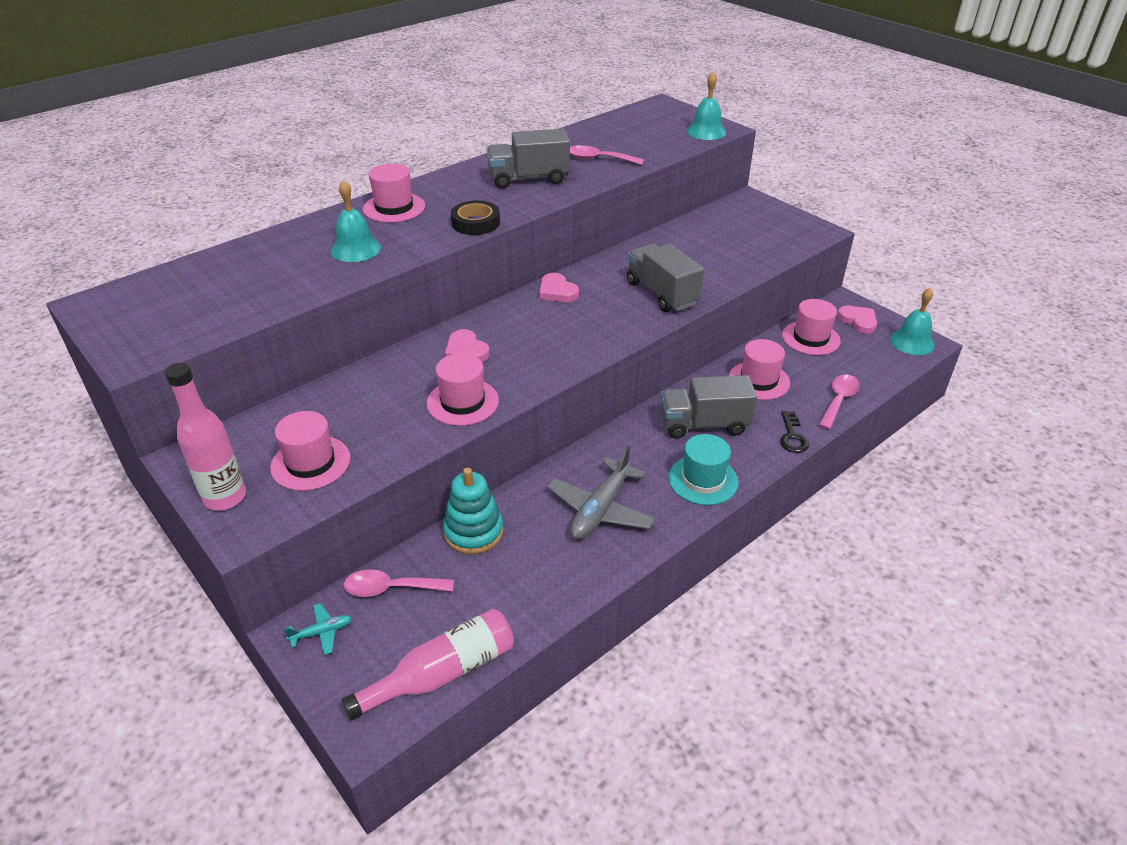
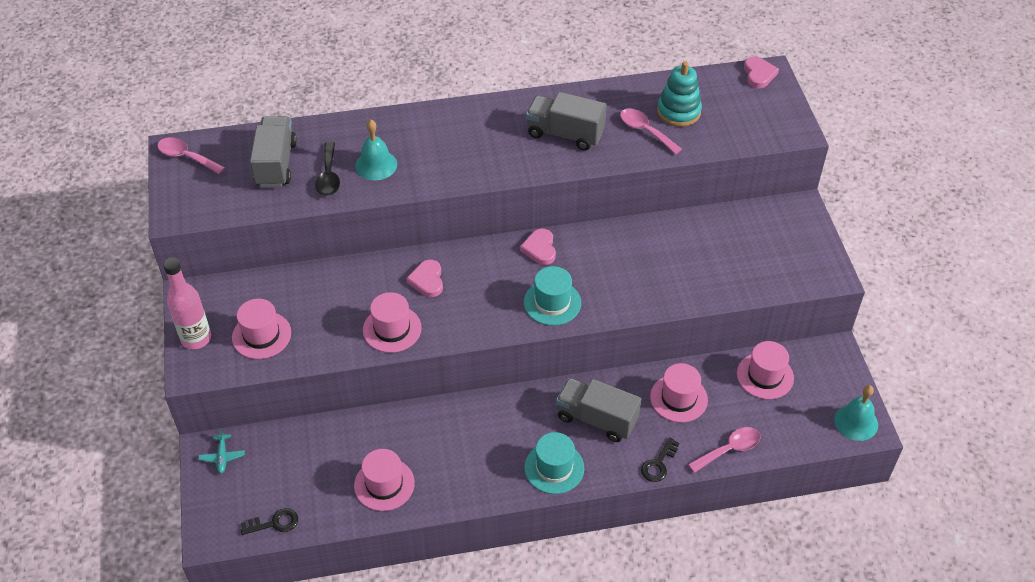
camera: 30 degrees right, 10 degrees up
(308, 272) = (328, 176): none -> black spoon
(322, 632) = (222, 457): turquoise plane -> turquoise plane turned 75 degrees clockwise
(391, 588) = (281, 446): pink spoon -> pink spoon (186, 157)
(394, 208) = (434, 127): pink hat -> pink hat (384, 484)
(442, 673) = (274, 523): pink bottle -> black key
(473, 532) = (361, 429): turquoise stacking toy -> turquoise stacking toy (678, 112)
(475, 223) = (483, 172): black tape -> none
(600, 509) = (459, 455): grey plane -> none
(607, 325) = (552, 302): none -> turquoise hat
(662, 293) = (623, 288): grey truck -> grey truck (276, 164)
(706, 131) = (776, 130): turquoise bell -> none
(858, 321) = (827, 377): pink heart -> pink heart (758, 74)

